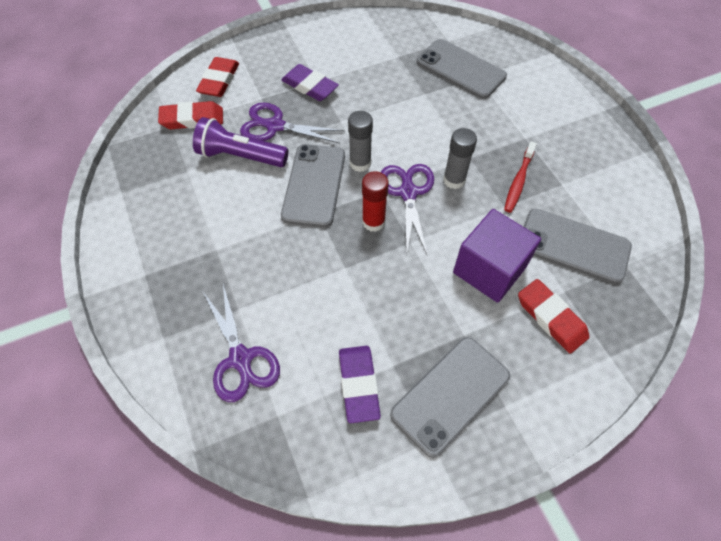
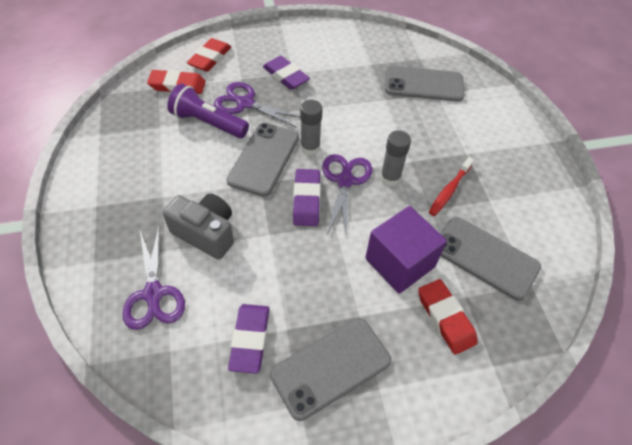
camera: 10 degrees right, 5 degrees down
(276, 281) = (206, 233): none -> grey camera
(373, 222) = (306, 200): red glue stick -> purple eraser
(460, 69) = (424, 84): grey phone -> grey phone turned 45 degrees counterclockwise

